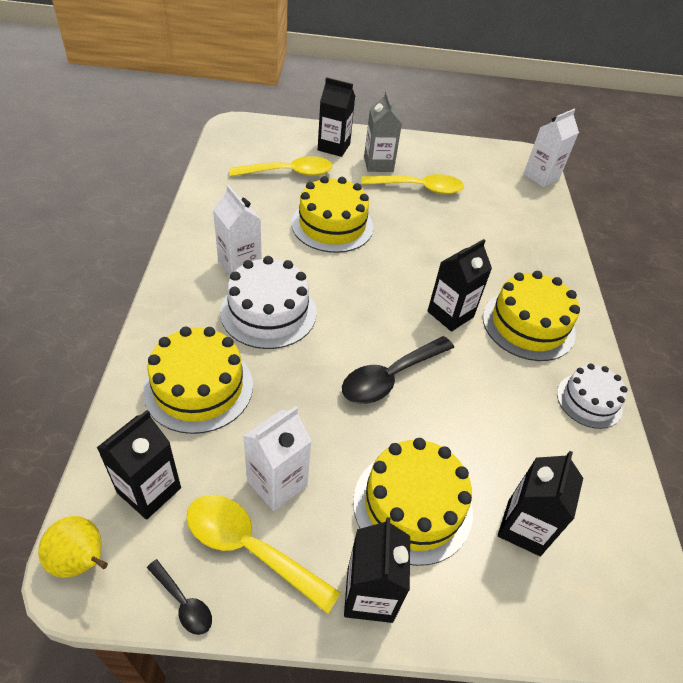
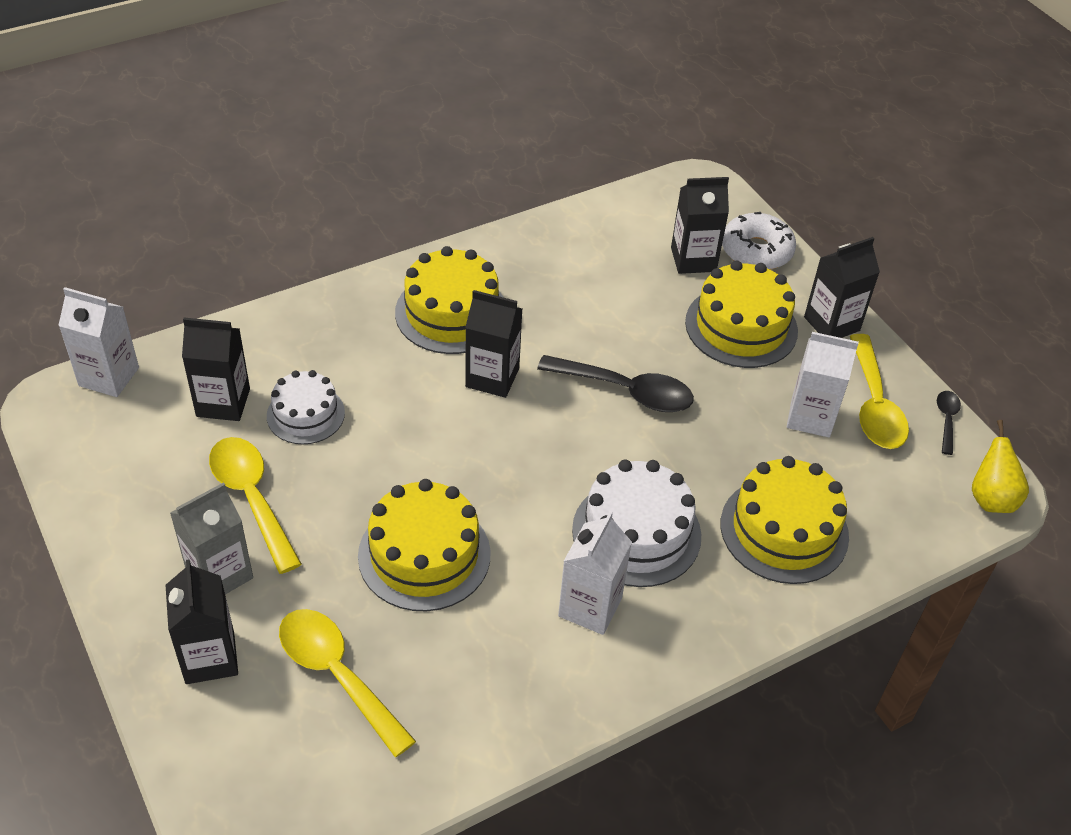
camera: 120 degrees left, 0 degrees up
(149, 490) = (904, 496): black carton -> black carton (223, 402)
(513, 601) = (756, 251): none -> white donut
(589, 400) = (520, 249): white cake -> white cake (305, 414)

